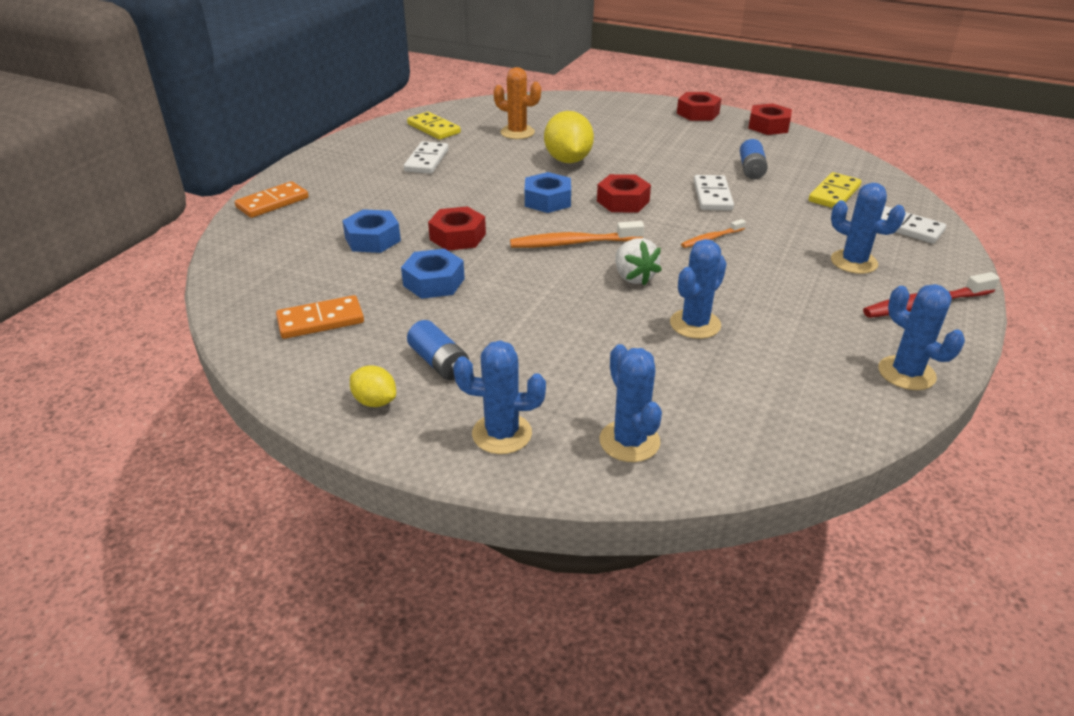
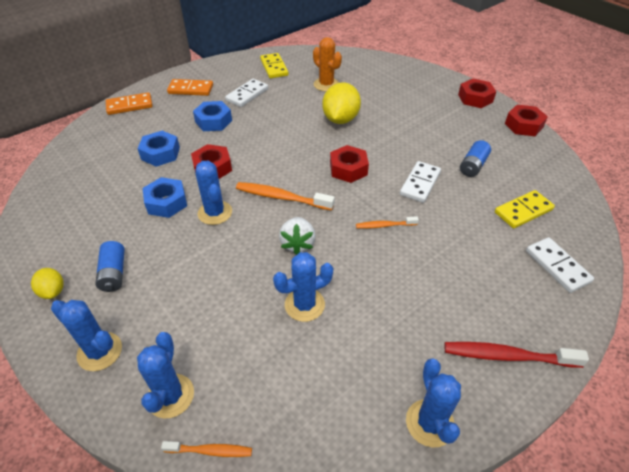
camera: 25 degrees right, 10 degrees up
(320, 321) = (78, 212): orange domino -> orange domino (190, 89)
(547, 200) = (296, 152): blue nut -> blue nut (213, 121)
(721, 467) = (210, 451): none -> orange toothbrush
(853, 262) = (481, 288): blue cactus -> blue cactus (215, 213)

